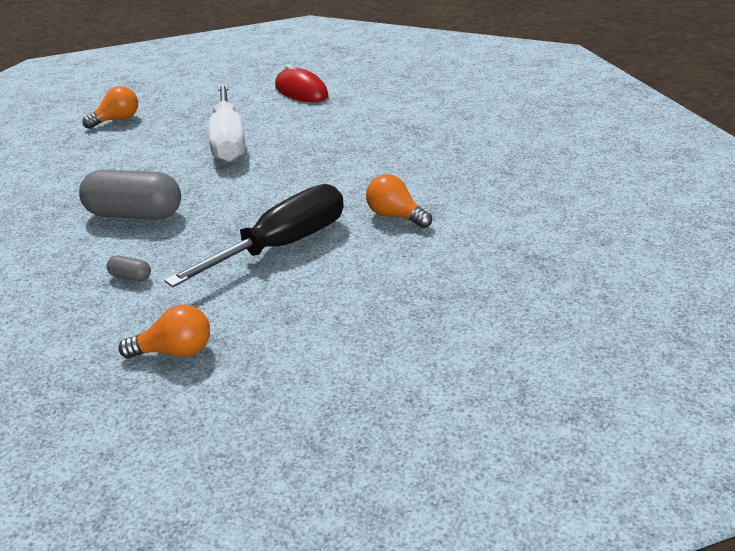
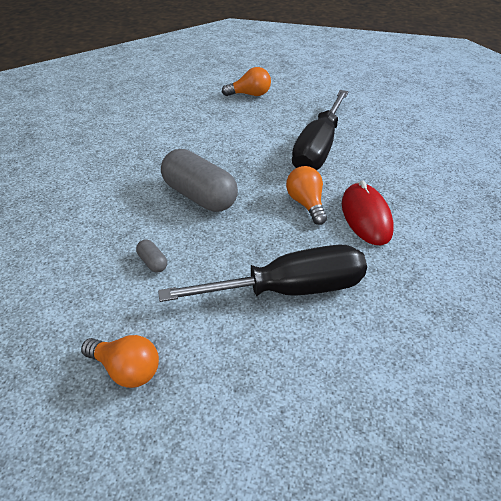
camera: 30 degrees right, 10 degrees up
(228, 141) = (318, 148): white screwdriver -> black screwdriver
(301, 91) = (411, 117): red mouse -> red mouse (366, 217)
(395, 216) = (414, 305): orange light bulb -> orange light bulb (306, 204)

